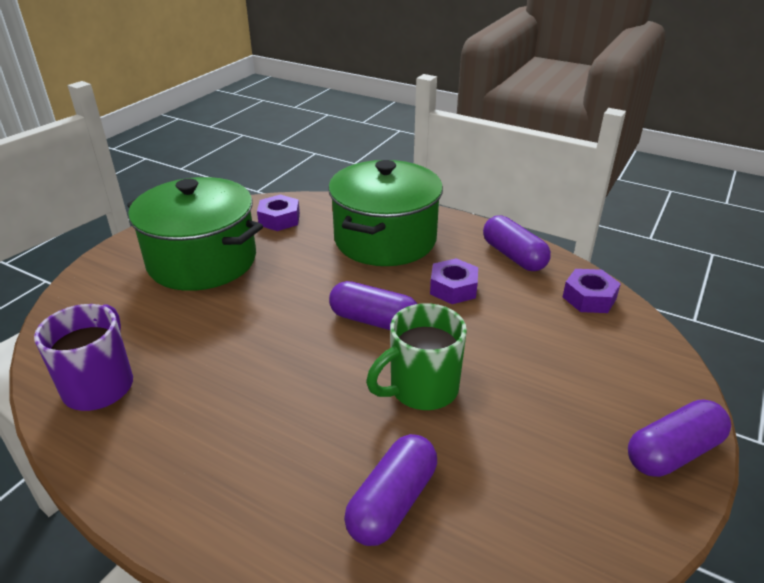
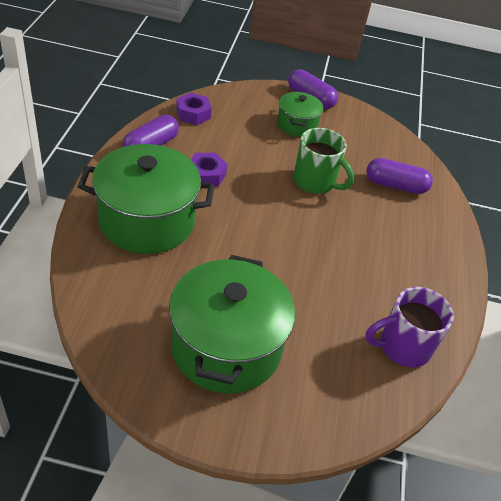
camera: 115 degrees left, 10 degrees up
(279, 219) = (129, 308): purple nut -> none
(374, 321) = (262, 211): purple capsule -> none
(576, 406) = (297, 125): none -> green pot

